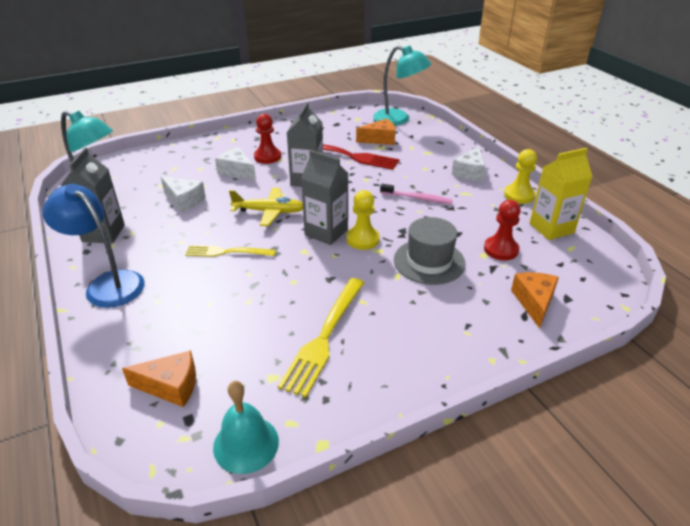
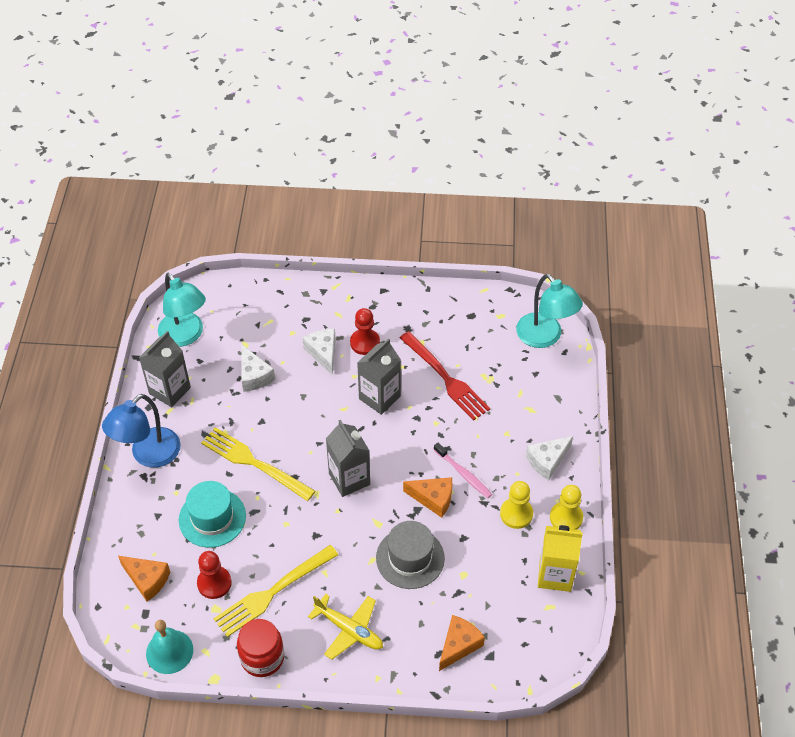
camera: 30 degrees right, 15 degrees up
(108, 284) = (148, 455): blue lamp -> blue lamp turned 120 degrees counterclockwise
(213, 305) = (212, 518): none -> turquoise hat
(226, 252) = (253, 463): yellow fork -> yellow fork, size x1.55
(269, 212) = (317, 428): yellow plane -> yellow plane (349, 629)
(361, 398) = (262, 657): none -> red jar
(362, 239) = (374, 503): yellow pawn -> yellow pawn (516, 514)
(380, 139) = (497, 364): orange cheese -> orange cheese (433, 498)
(501, 249) = (484, 576): red pawn -> red pawn (214, 583)

